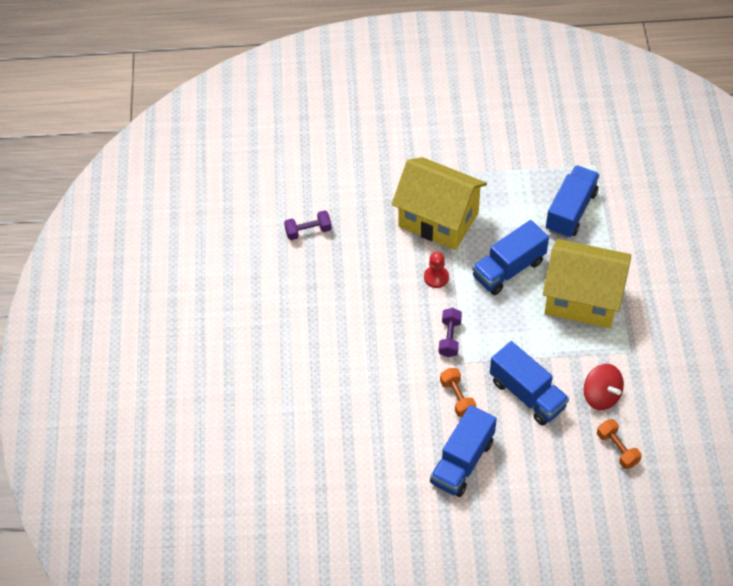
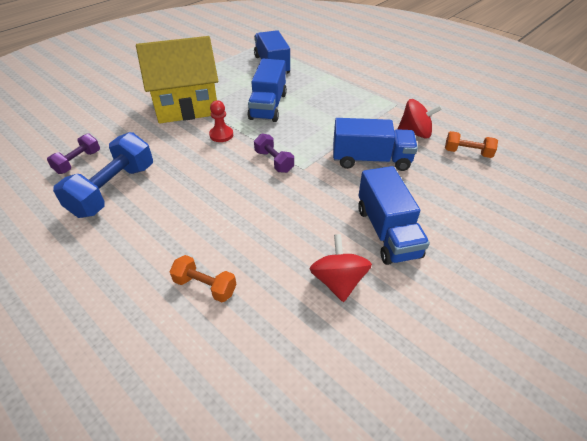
camera: 45 degrees left, 10 degrees down
(313, 281) = (113, 190): none -> blue dumbbell
(390, 468) = (338, 281): none -> red spinning top
(457, 397) = (326, 192): orange dumbbell -> orange dumbbell (205, 286)
(582, 299) = (334, 96): yellow house -> none

